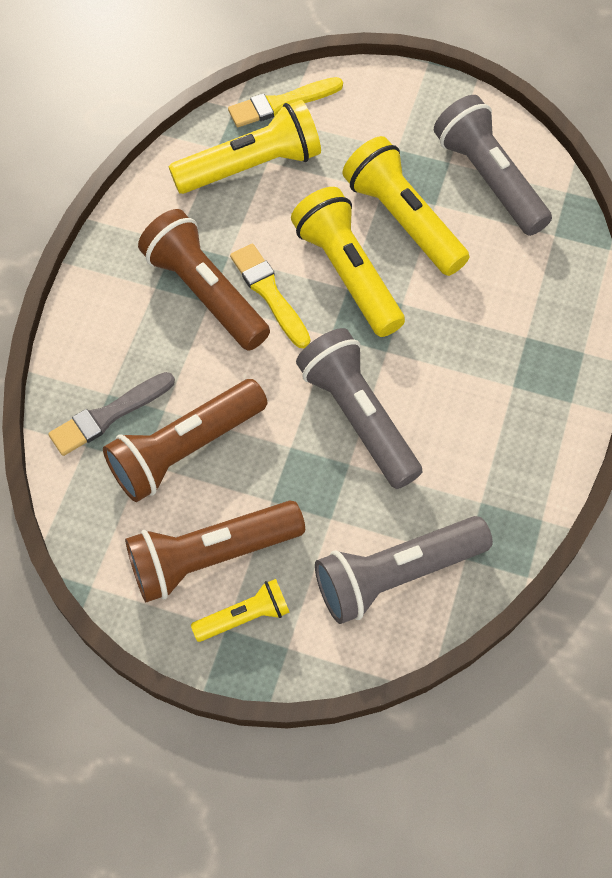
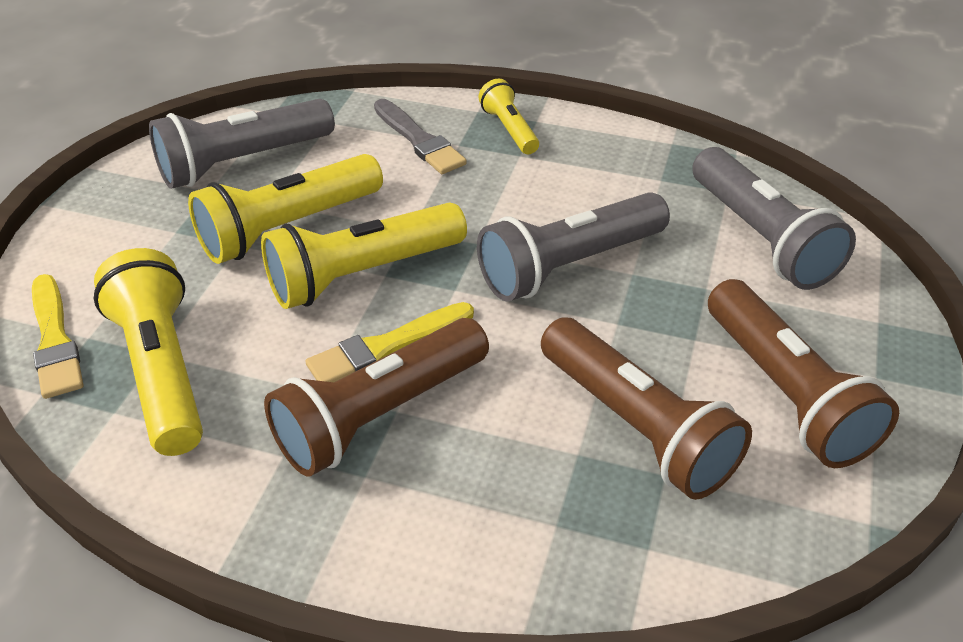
camera: 90 degrees left, 20 degrees down
(108, 415) = (593, 521): grey brush -> grey brush (419, 140)
(244, 617) = (855, 359): yellow flashlight -> yellow flashlight (509, 129)

